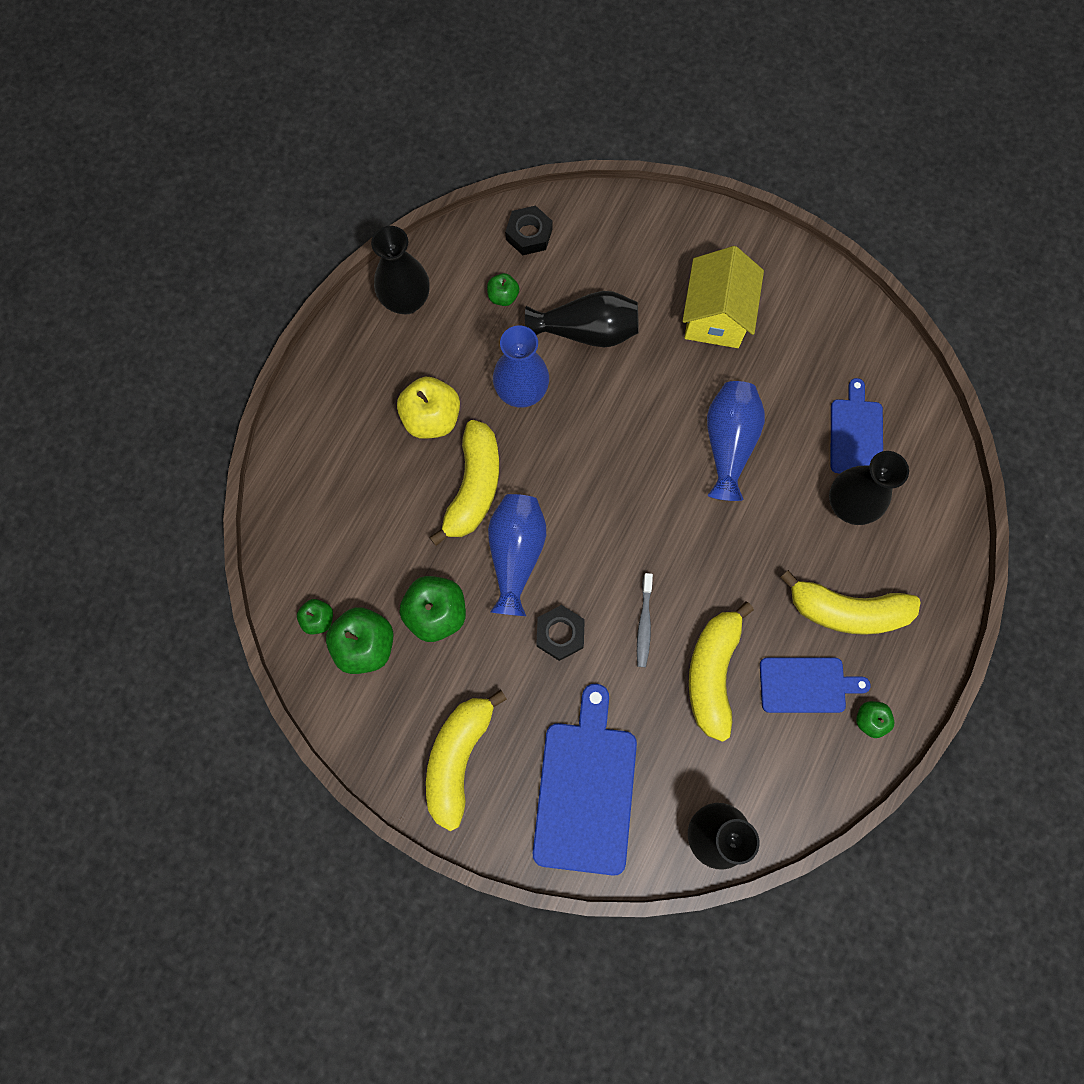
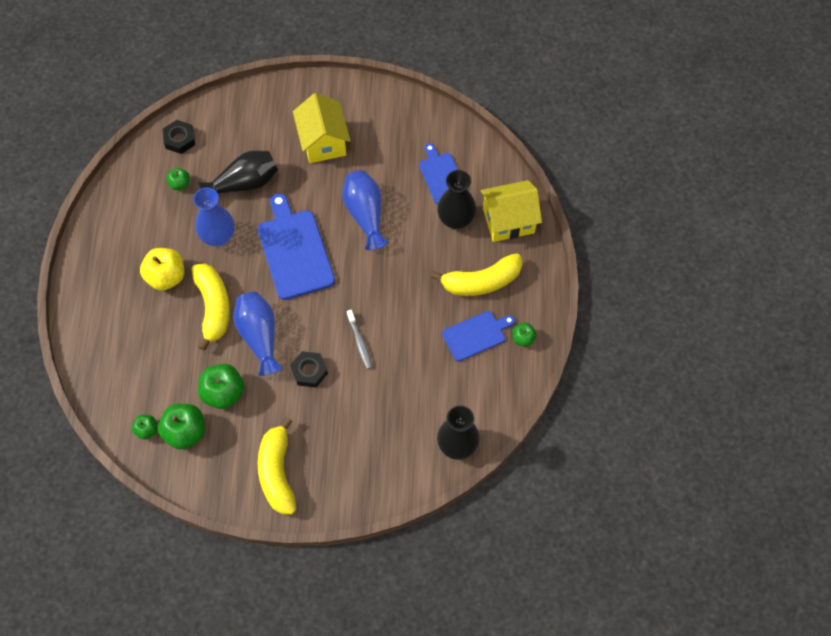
camera: 25 degrees left, 10 degrees down
(406, 301) = (116, 212): black vase -> none
(585, 790) = (367, 456): blue cutting board -> blue cutting board (294, 251)
(712, 673) = (415, 353): yellow banana -> none
(922, 538) = (508, 221): none -> yellow house

